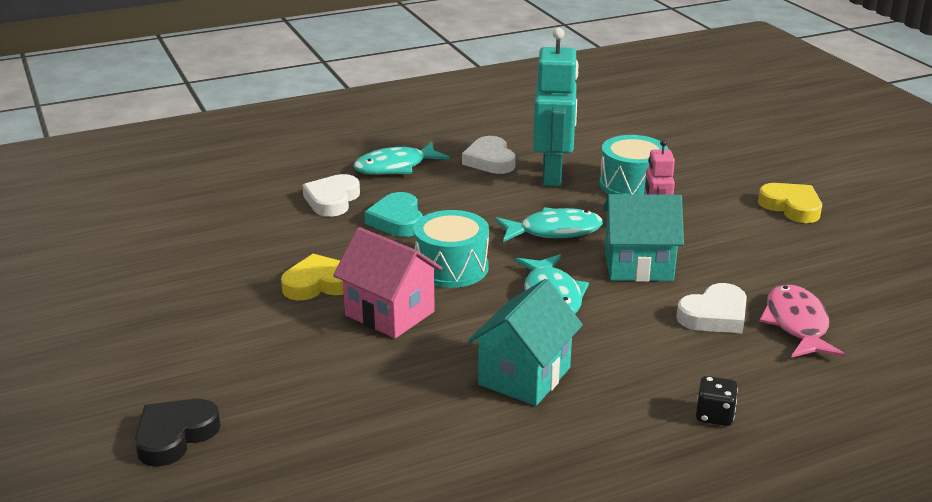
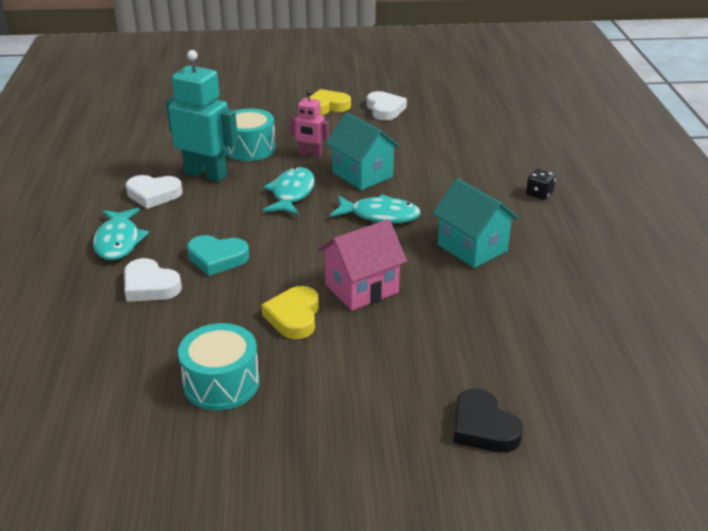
camera: 70 degrees left, 5 degrees up
(451, 267) = (312, 248): turquoise drum -> turquoise drum (221, 383)
(638, 266) = (362, 175): turquoise house -> turquoise house turned 60 degrees counterclockwise
(714, 315) = (437, 165): white heart -> white heart (385, 109)
(796, 324) = (460, 144): pink fish -> none

